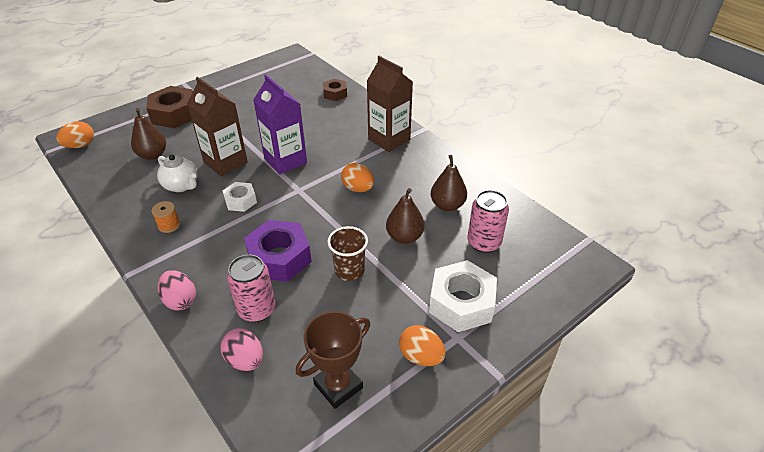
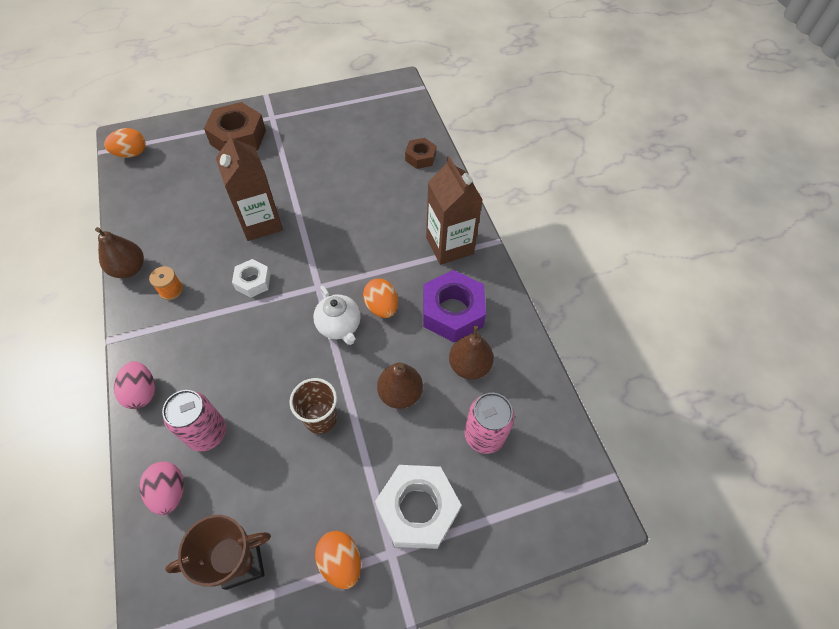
camera: 20 degrees right, 15 degrees up
(152, 155) = (194, 189): brown pear -> brown pear (129, 269)
(182, 186) = (204, 241): white teapot -> white teapot (339, 326)
(279, 258) = (258, 373): purple nut -> purple nut (452, 312)
(285, 161) = (322, 240): purple carton -> none

